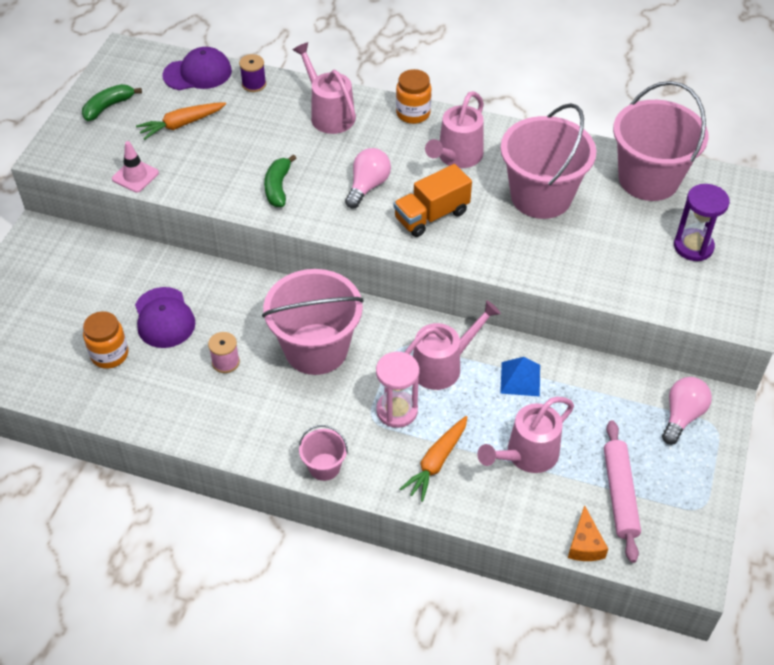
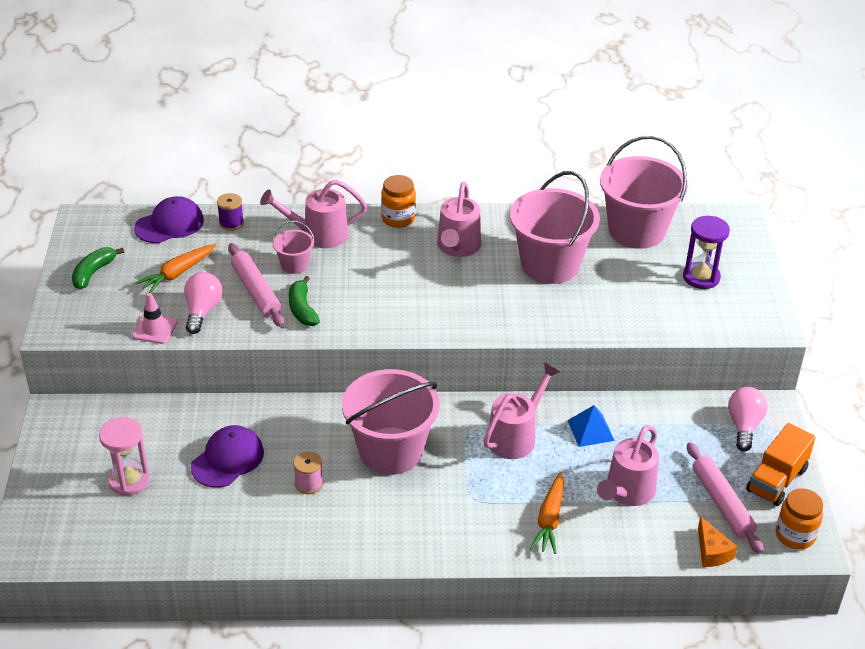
camera: 20 degrees left, 10 degrees down
(109, 354) = (189, 505): orange jar -> orange jar (795, 535)
(164, 318) = (227, 459): purple cap -> purple cap turned 105 degrees counterclockwise
(244, 159) = (256, 291): none -> pink rolling pin
(324, 467) = (449, 550): pink bucket -> pink bucket (294, 265)
(328, 114) = (318, 235): pink watering can -> pink watering can turned 45 degrees counterclockwise
(367, 186) = (387, 290): pink light bulb -> pink light bulb (202, 311)
(397, 410) = (492, 485): pink hourglass -> pink hourglass (129, 480)
(431, 215) = (459, 302): orange truck -> orange truck (776, 480)

